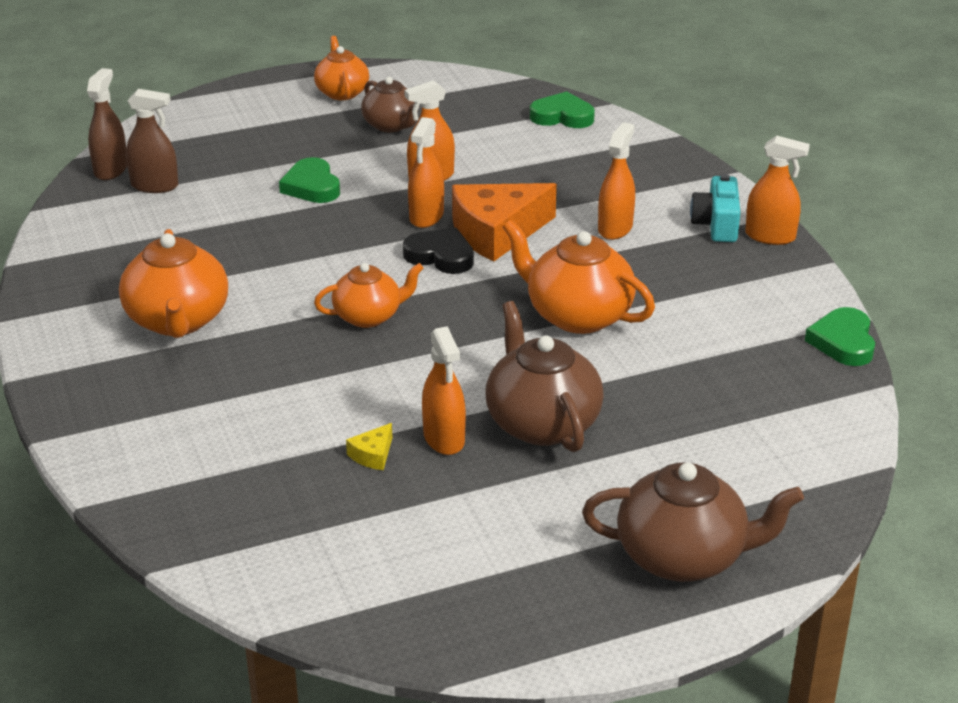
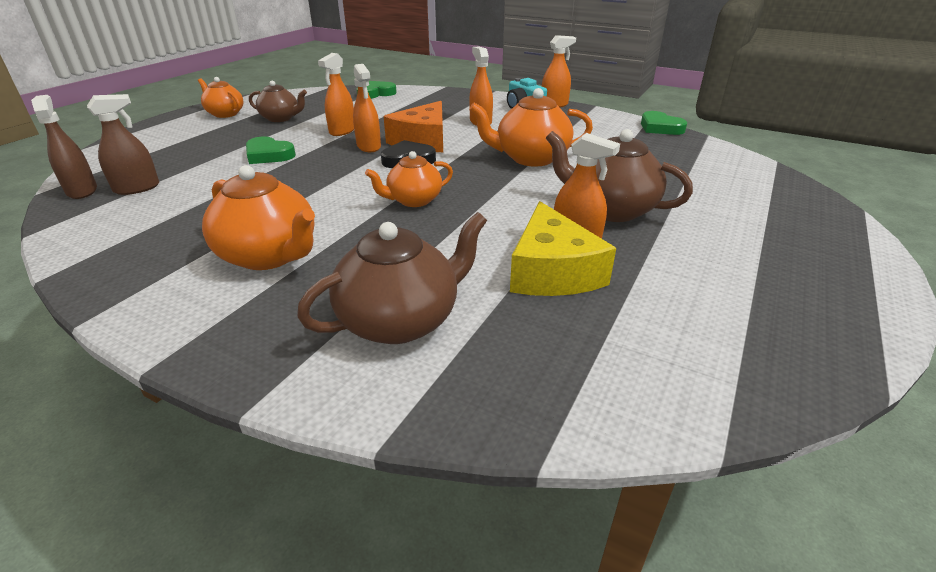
camera: 40 degrees left, 0 degrees up
(368, 316) = (413, 200): orange teapot -> orange teapot turned 150 degrees counterclockwise
(373, 455) = (552, 271): yellow cheese -> yellow cheese, size x2.44
(683, 557) = (804, 237): brown teapot -> brown teapot (400, 320)

